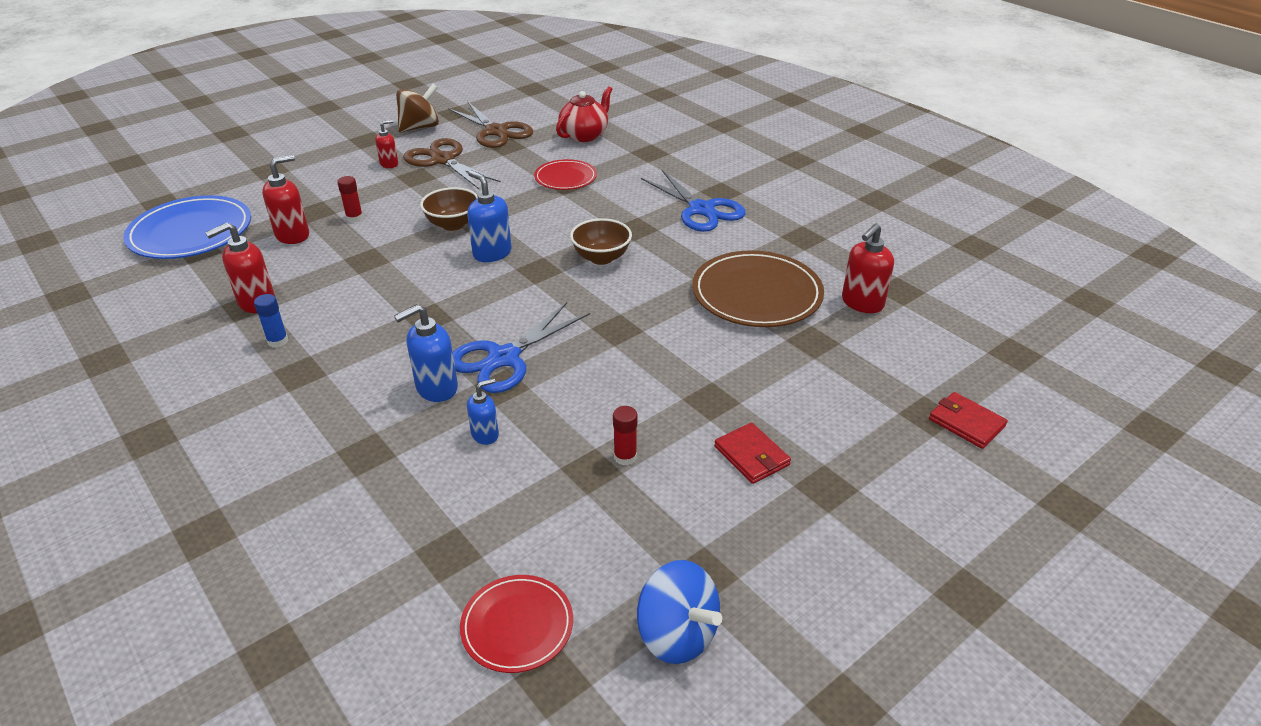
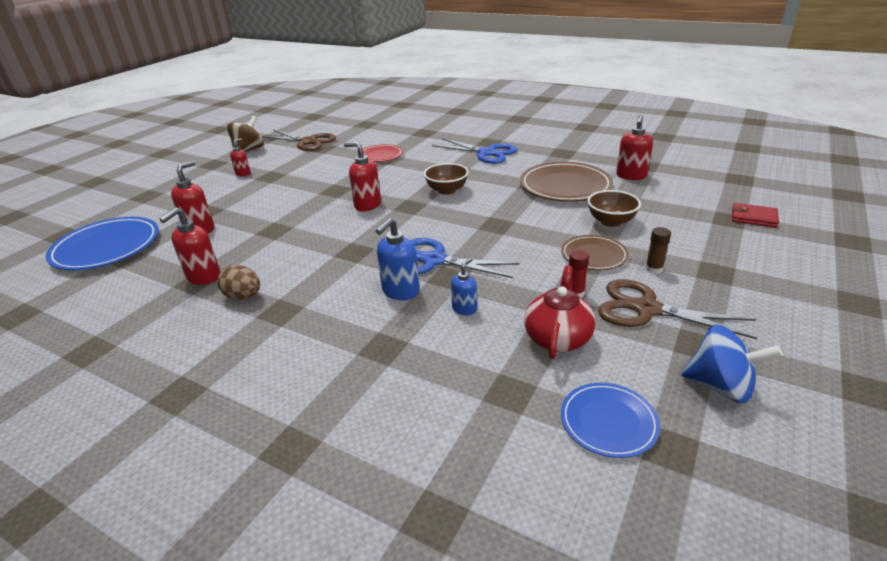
camera: 20 degrees left, 5 degrees down
(278, 341) = (243, 296): blue glue stick -> brown egg
(354, 218) = (242, 208): red glue stick -> none
(443, 160) = (282, 164): brown scissors -> brown scissors (646, 309)
(453, 224) = (323, 196): brown bowl -> brown bowl (611, 222)
(492, 253) = (367, 205): blue soap dispenser -> red soap dispenser
(504, 358) = (434, 260): blue scissors -> blue scissors turned 90 degrees clockwise
(517, 626) = (608, 422): red plate -> blue plate
(584, 135) = (372, 132): red teapot -> red teapot (557, 338)
(695, 412) = (594, 255): none -> brown plate
(751, 456) = (654, 269): red wallet -> brown glue stick

